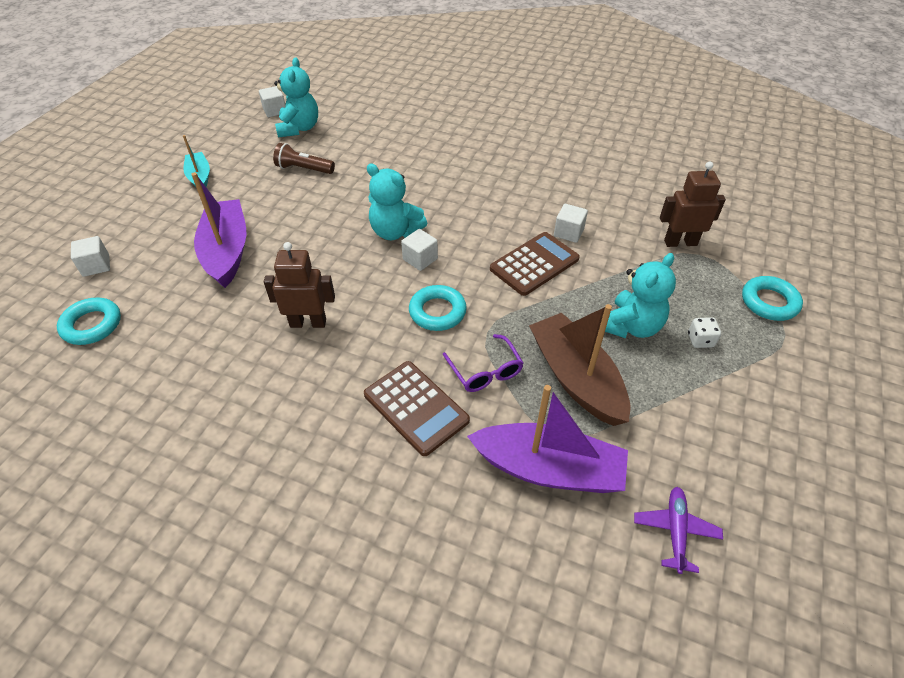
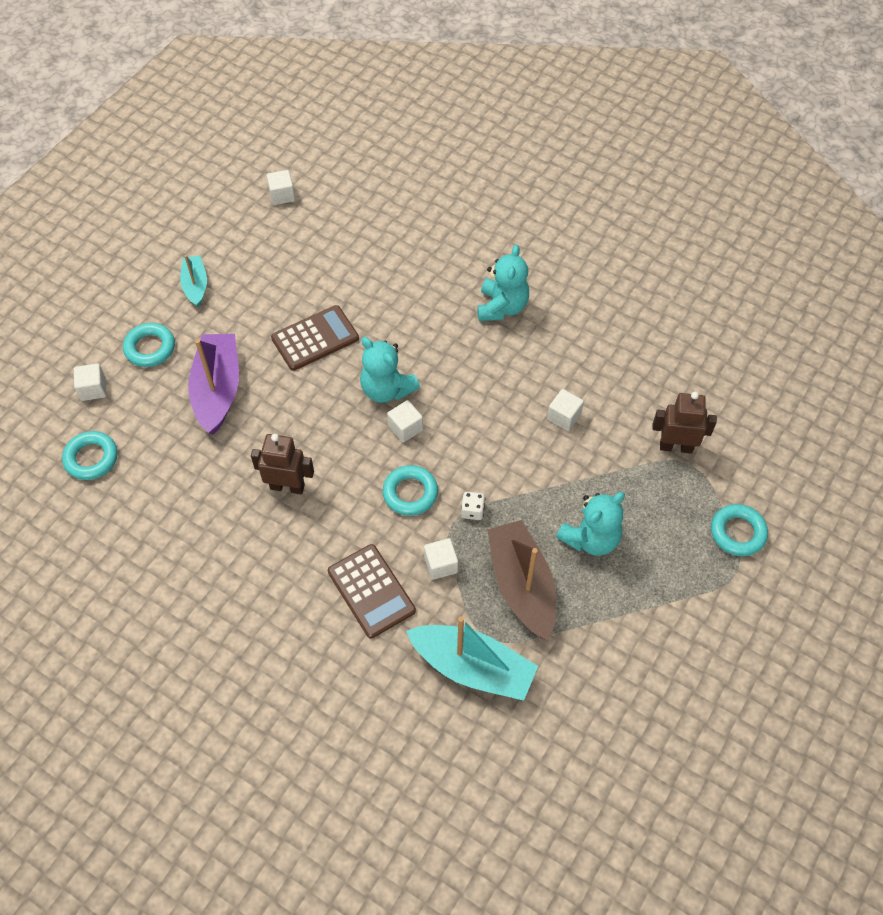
camera: 10 degrees right, 10 degrees up
(156, 227) = (150, 348): none -> turquoise ring
(299, 128) = (306, 227): turquoise teddy bear -> turquoise teddy bear (502, 307)
(303, 169) = (304, 289): brown flashlight -> none
(485, 371) = (441, 564): purple glasses -> white cube
(534, 264) = (518, 451): brown calculator -> brown calculator (315, 338)
(548, 469) = (472, 667): purple boat -> turquoise boat
(675, 530) = (562, 738): purple plane -> none
(700, 340) = (652, 564): white dice -> white dice (472, 511)

